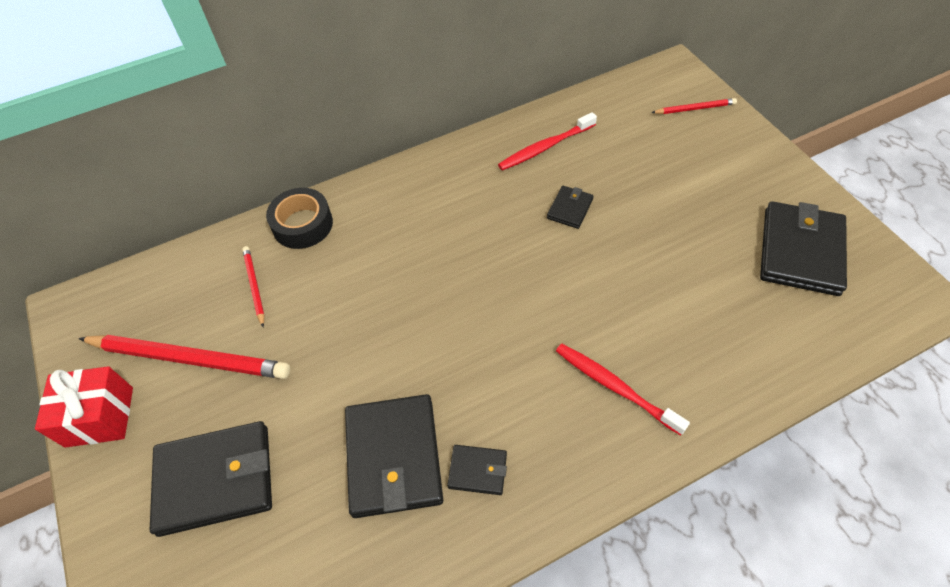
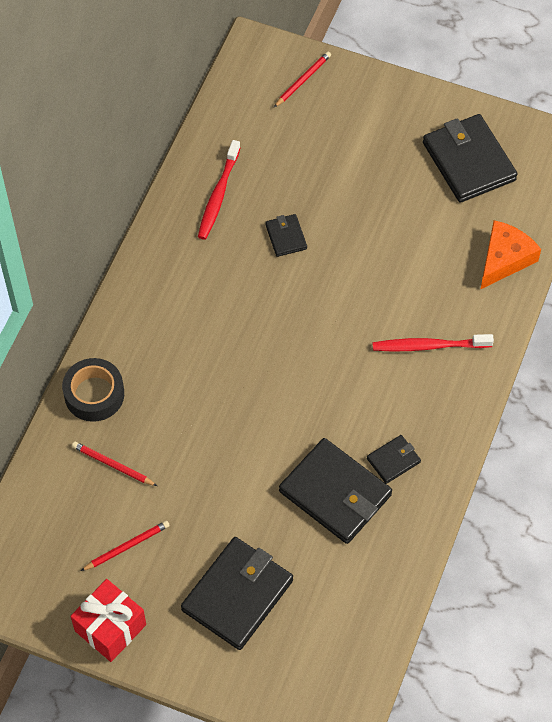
camera: 45 degrees left, 5 degrees up
(189, 359) = (127, 547): red pencil -> red pencil, size x0.49
(767, 360) = (504, 259): none -> orange cheese

